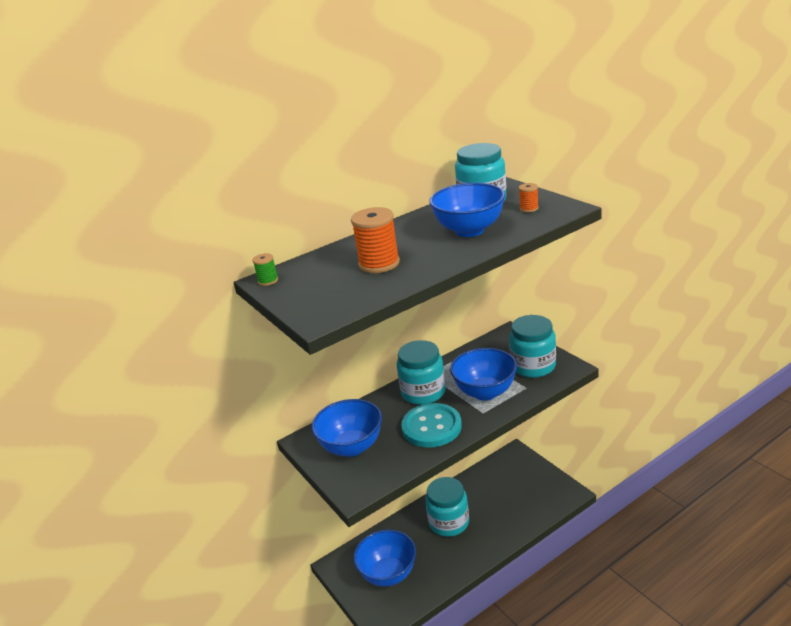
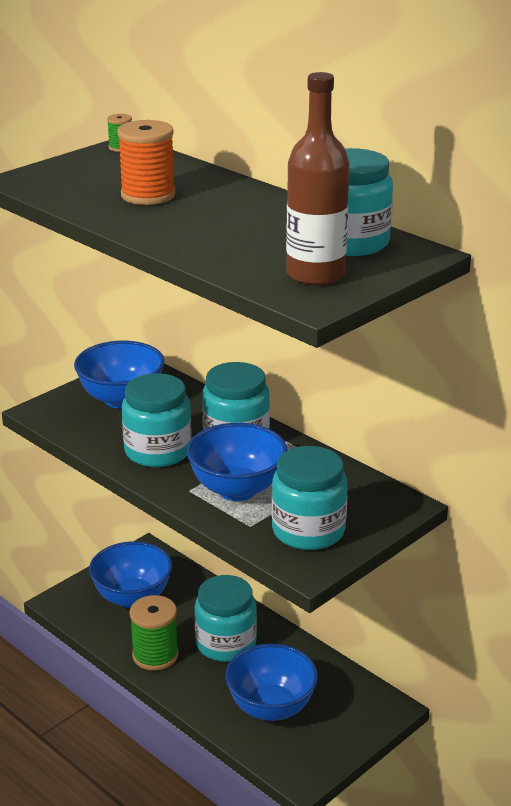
camera: 75 degrees right, 0 degrees up
(431, 427) = (158, 451): turquoise button -> turquoise jar
(455, 561) = (155, 655): none -> green spool
(469, 230) = (240, 239): blue bowl -> blue bowl (271, 707)
(529, 208) = (315, 275): orange spool -> brown bottle

